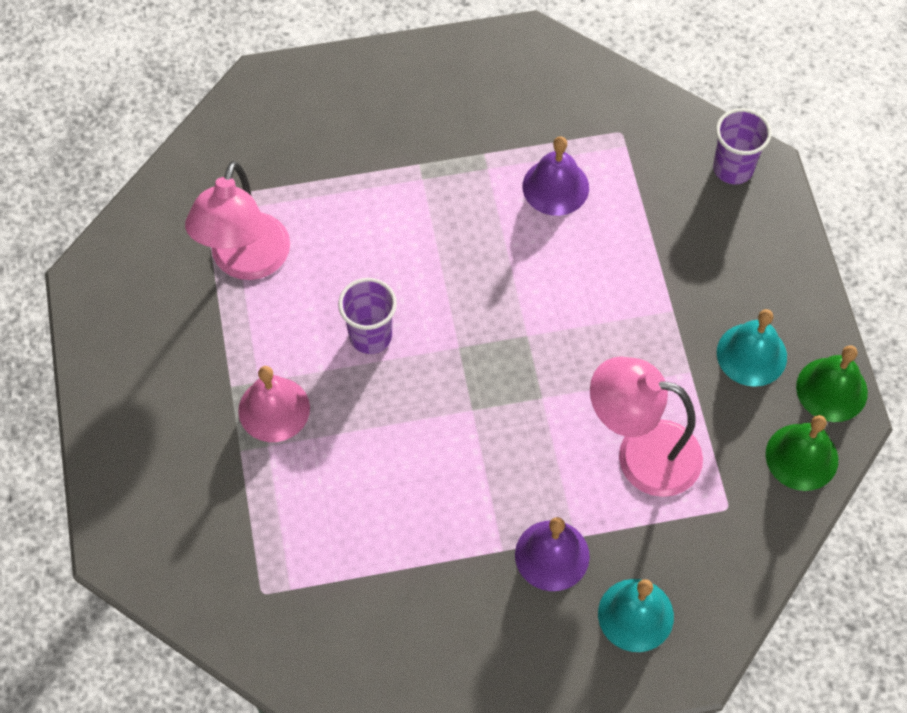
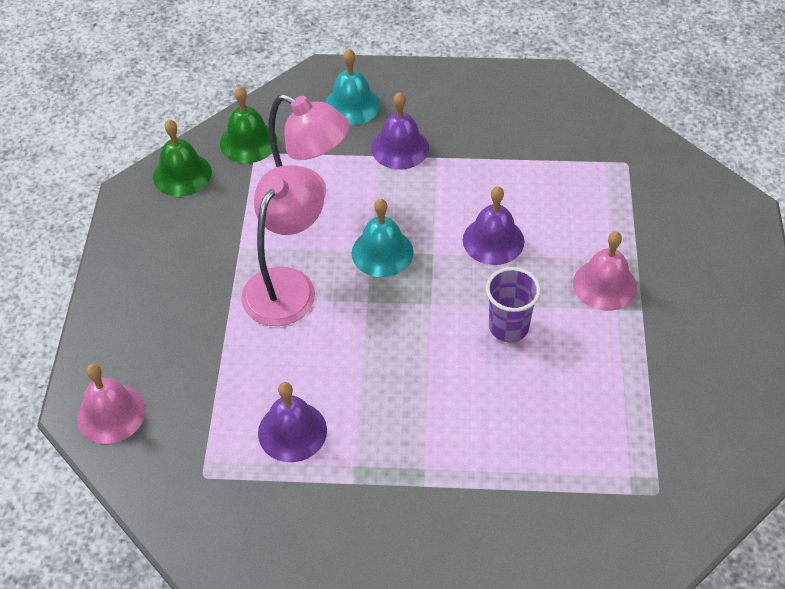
camera: 165 degrees left, 10 degrees down
(246, 262) = (619, 418): pink lamp -> pink lamp (286, 284)
(407, 441) = (493, 240): none -> purple bell
(733, 168) = (111, 413): purple cup -> pink bell
(751, 354) = (182, 250): turquoise bell -> turquoise bell (382, 252)
(831, 389) = (131, 214): green bell -> green bell (248, 142)

